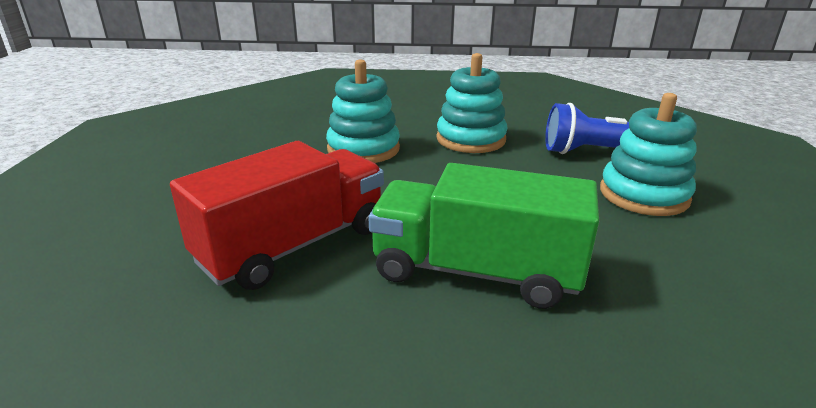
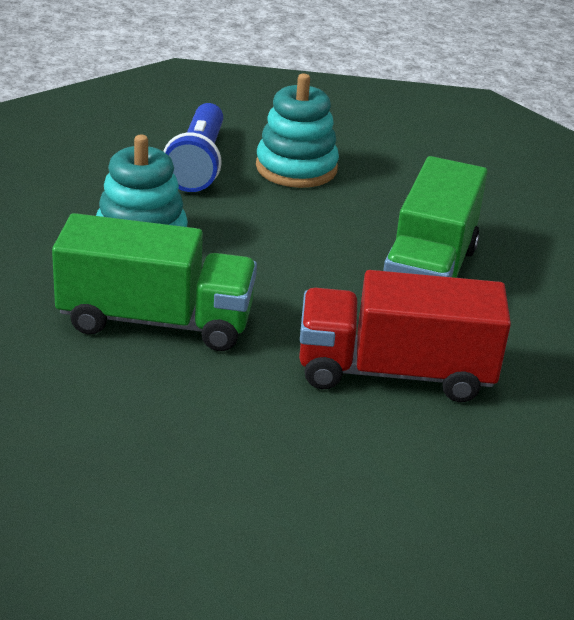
camera: 90 degrees left, 5 degrees up
(294, 245) = (394, 372): red truck -> red truck turned 45 degrees counterclockwise
(363, 149) = (156, 321): turquoise stacking toy -> green truck

